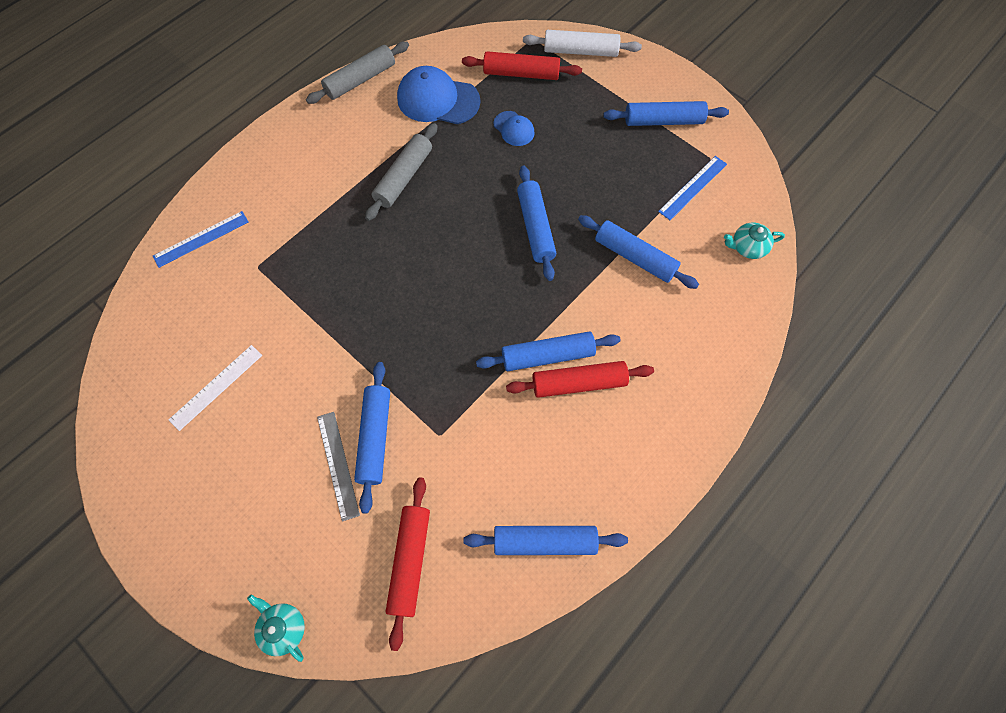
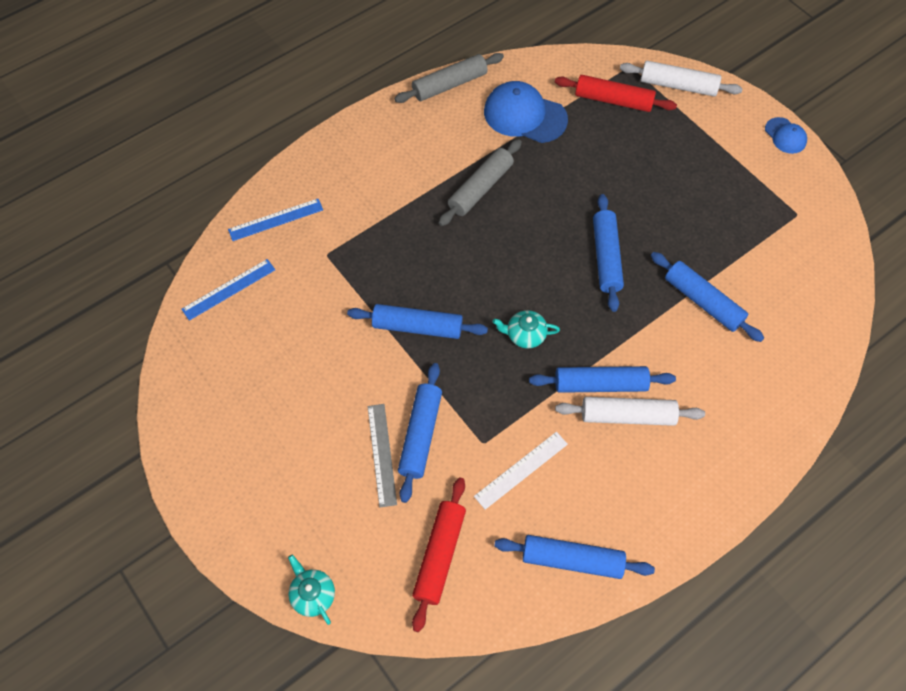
camera: 10 degrees right, 5 degrees down
(216, 387) = (275, 363): white ruler -> white ruler (521, 470)
(514, 129) = (598, 155): blue cap -> blue cap (785, 136)
(578, 383) = (627, 415): red rolling pin -> white rolling pin
(663, 121) = (753, 169): blue rolling pin -> blue rolling pin (417, 327)
(693, 187) = (774, 241): blue ruler -> blue ruler (229, 289)
(747, 247) = (821, 309): turquoise teapot -> turquoise teapot (525, 335)

